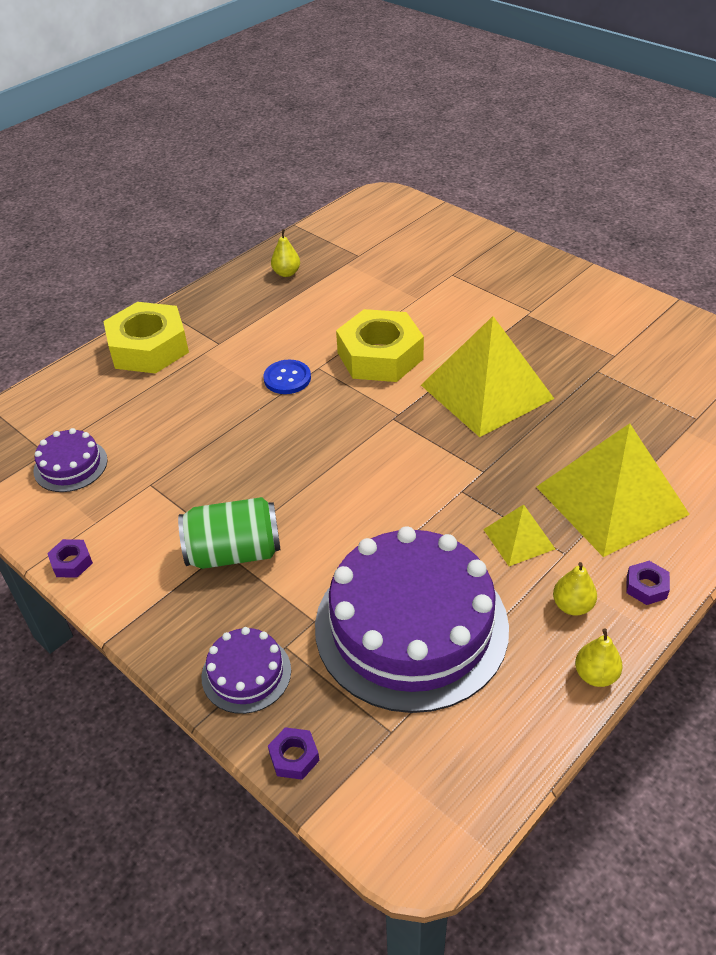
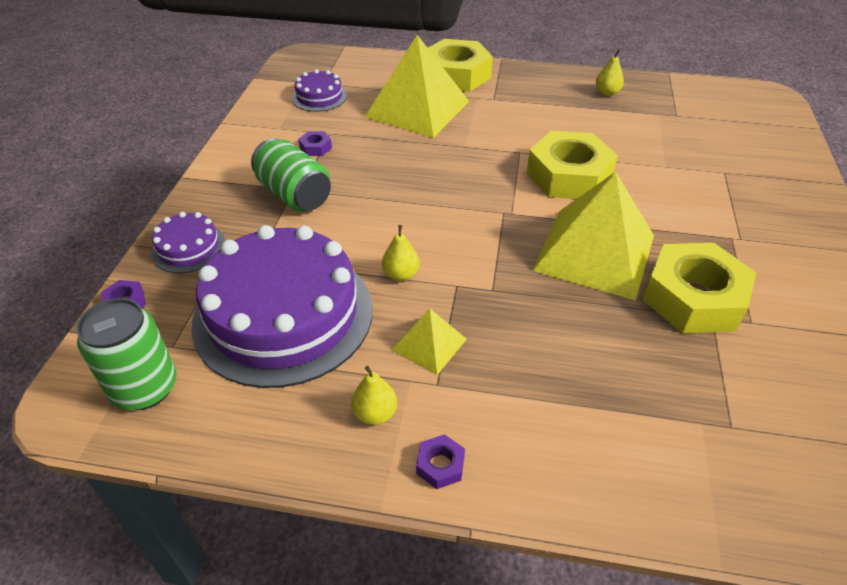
camera: 55 degrees right, 0 degrees up
(71, 562) = (238, 135): purple nut -> purple nut (315, 148)
(287, 378) = (491, 143): blue button -> none
(435, 771) = (145, 388): none -> green can
(573, 368) = (693, 298): none -> yellow nut
(595, 675) = (301, 462): yellow pear -> yellow pear (401, 275)
(611, 500) = (536, 394): yellow pyramid -> yellow pyramid (417, 109)

